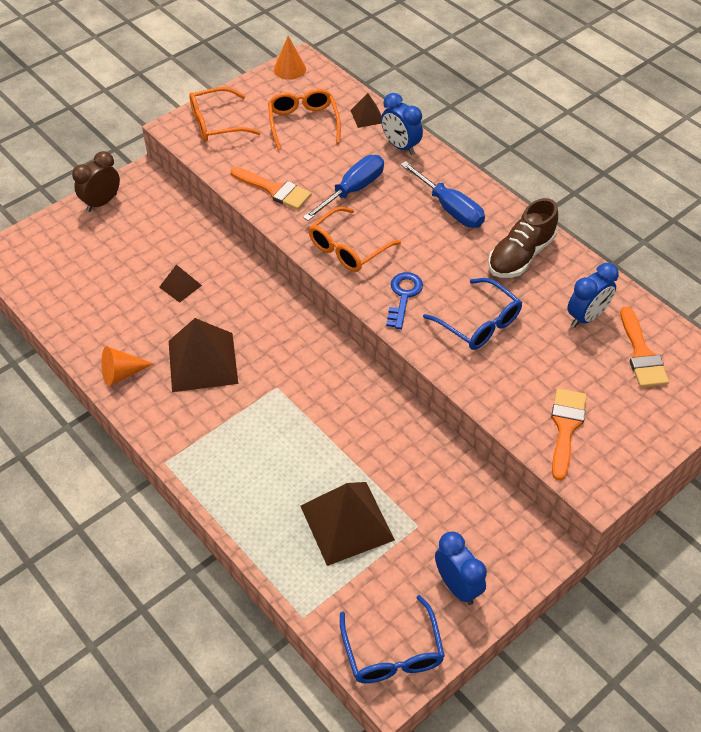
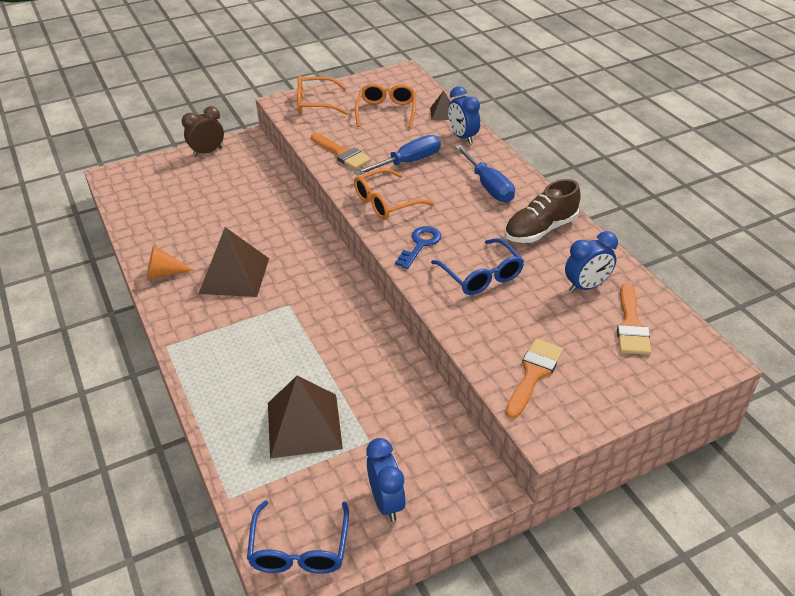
camera: 15 degrees right, 10 degrees down
(180, 286) = (242, 218): brown pyramid -> none
(289, 69) = (391, 75): orange cone -> none

